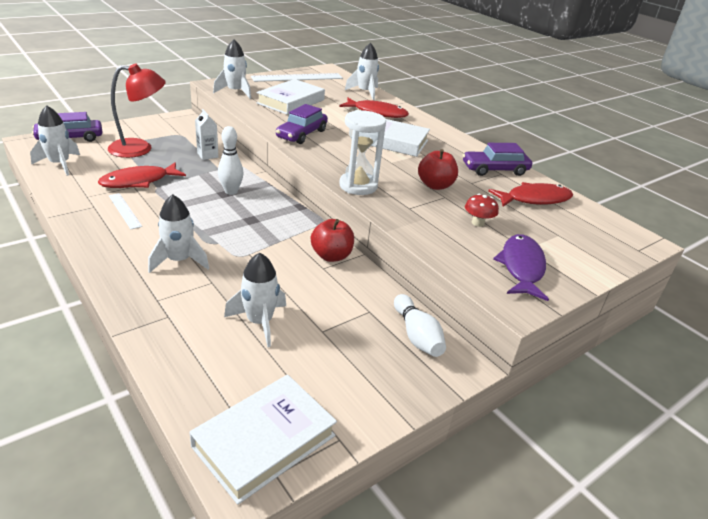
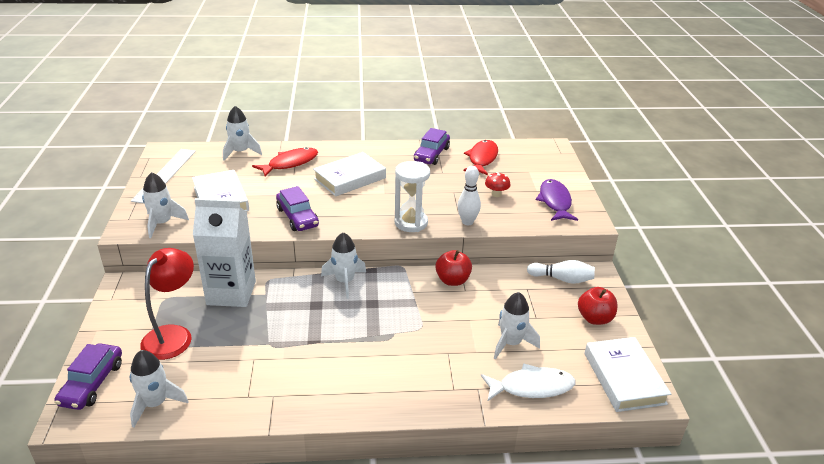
camera: 55 degrees left, 0 degrees up
(125, 210) = (298, 376): white ruler -> none
(139, 181) = (247, 353): red fish -> none
(179, 261) = (406, 362): white rocket -> white rocket (345, 281)
(194, 356) = (531, 387): none -> white fish
(207, 155) = (231, 293): white carton -> white carton, size x2.23
(231, 191) = (315, 300): white bowling pin -> white bowling pin (467, 222)
(435, 185) = (435, 189): red apple -> red apple (595, 318)
(521, 267) = (555, 202): purple fish -> purple fish turned 45 degrees clockwise

